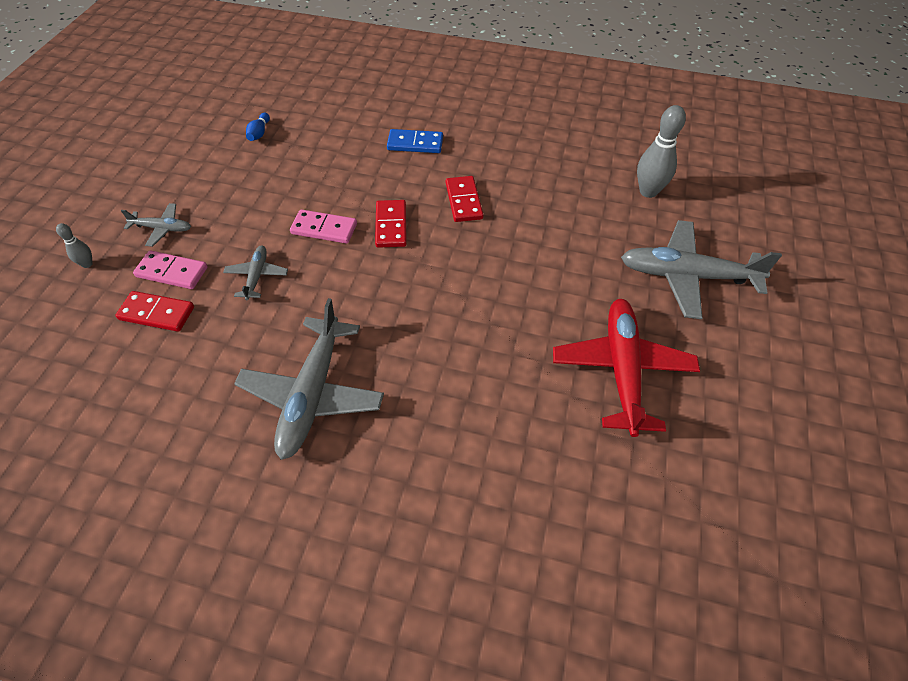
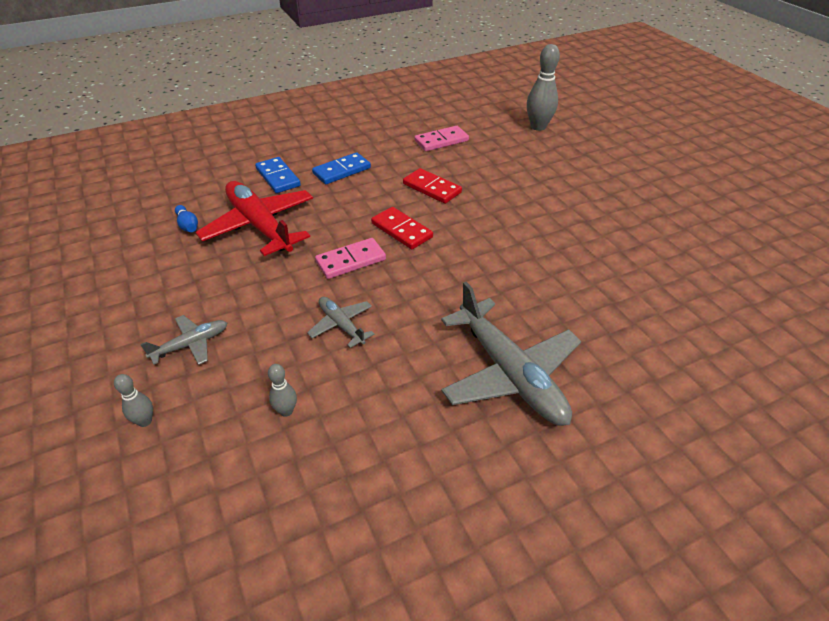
camera: 40 degrees left, 10 degrees down
(156, 313) = (286, 411): red domino -> grey bowling pin
(172, 272) = (253, 371): pink domino -> pink domino (441, 141)
(362, 124) = (278, 177): none -> blue domino
(622, 370) = (667, 228): red plane -> red plane (260, 226)
(688, 276) = (624, 159): grey plane -> none

